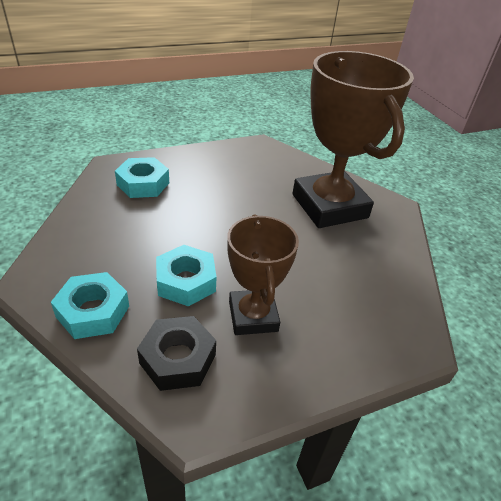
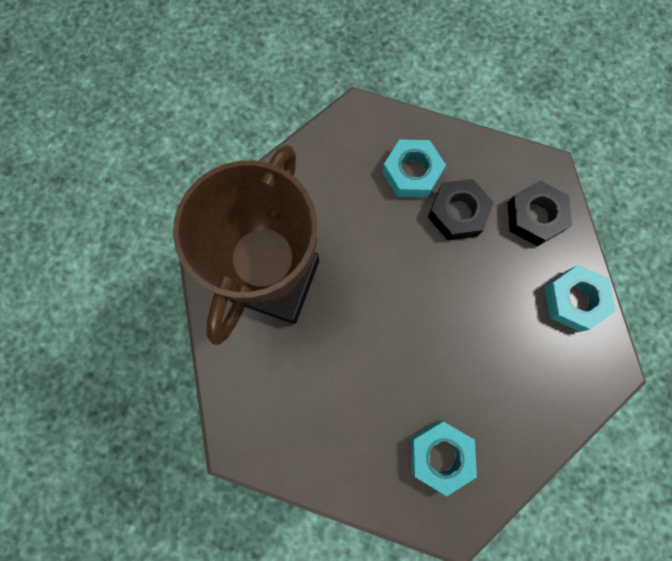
camera: 135 degrees left, 35 degrees up
(186, 281) = (485, 281): turquoise nut -> turquoise nut (411, 173)
(253, 316) = (457, 213): brown trophy -> black nut

